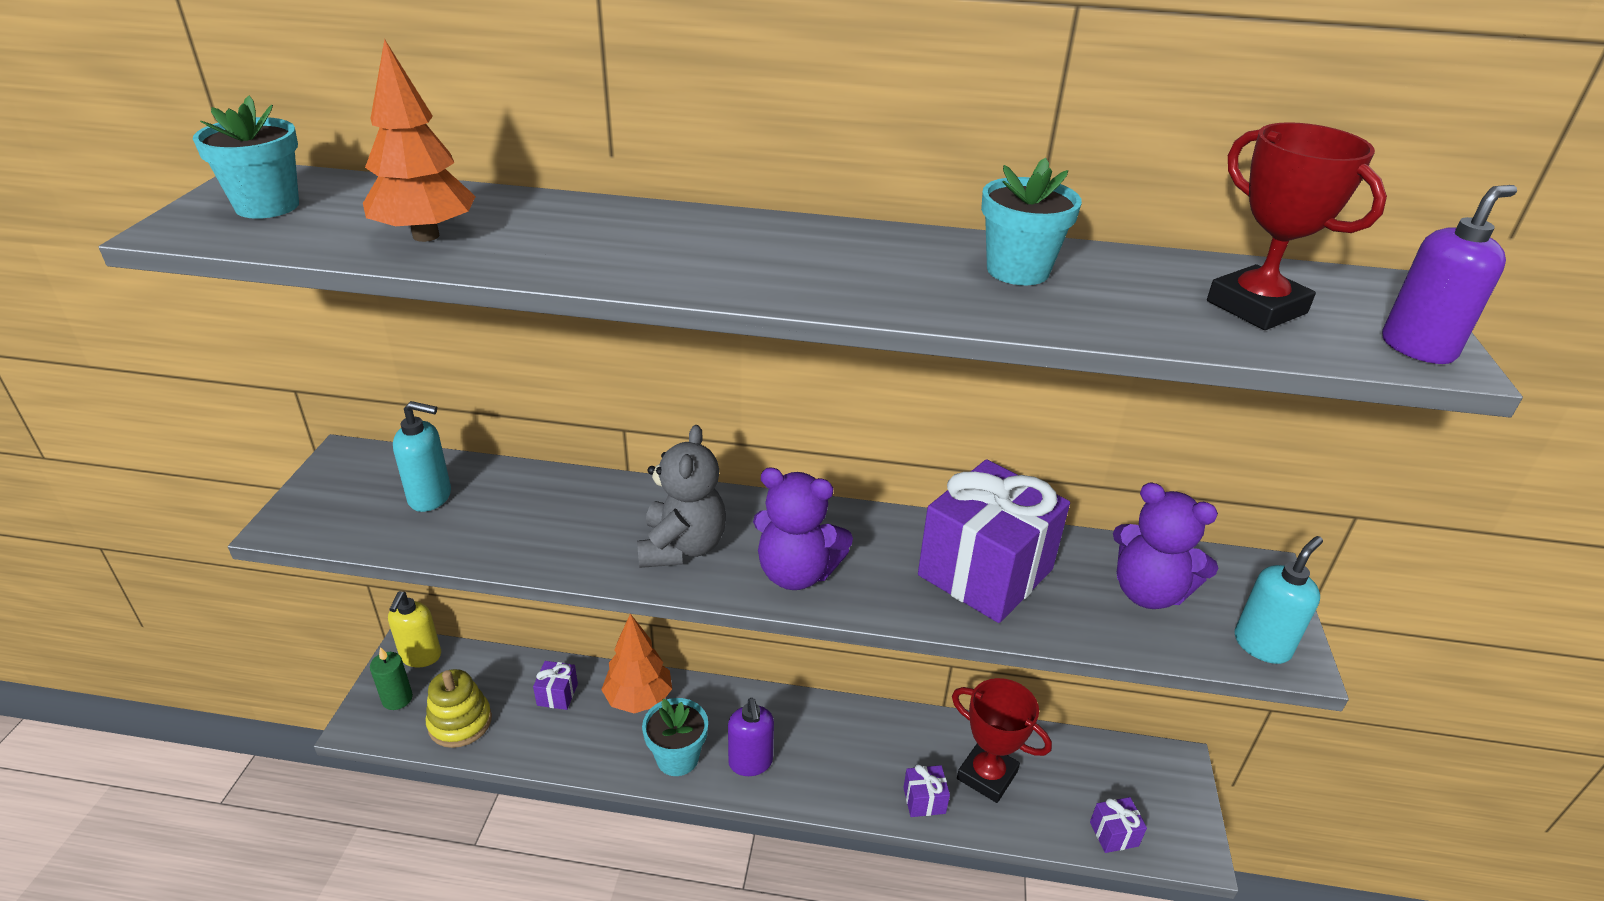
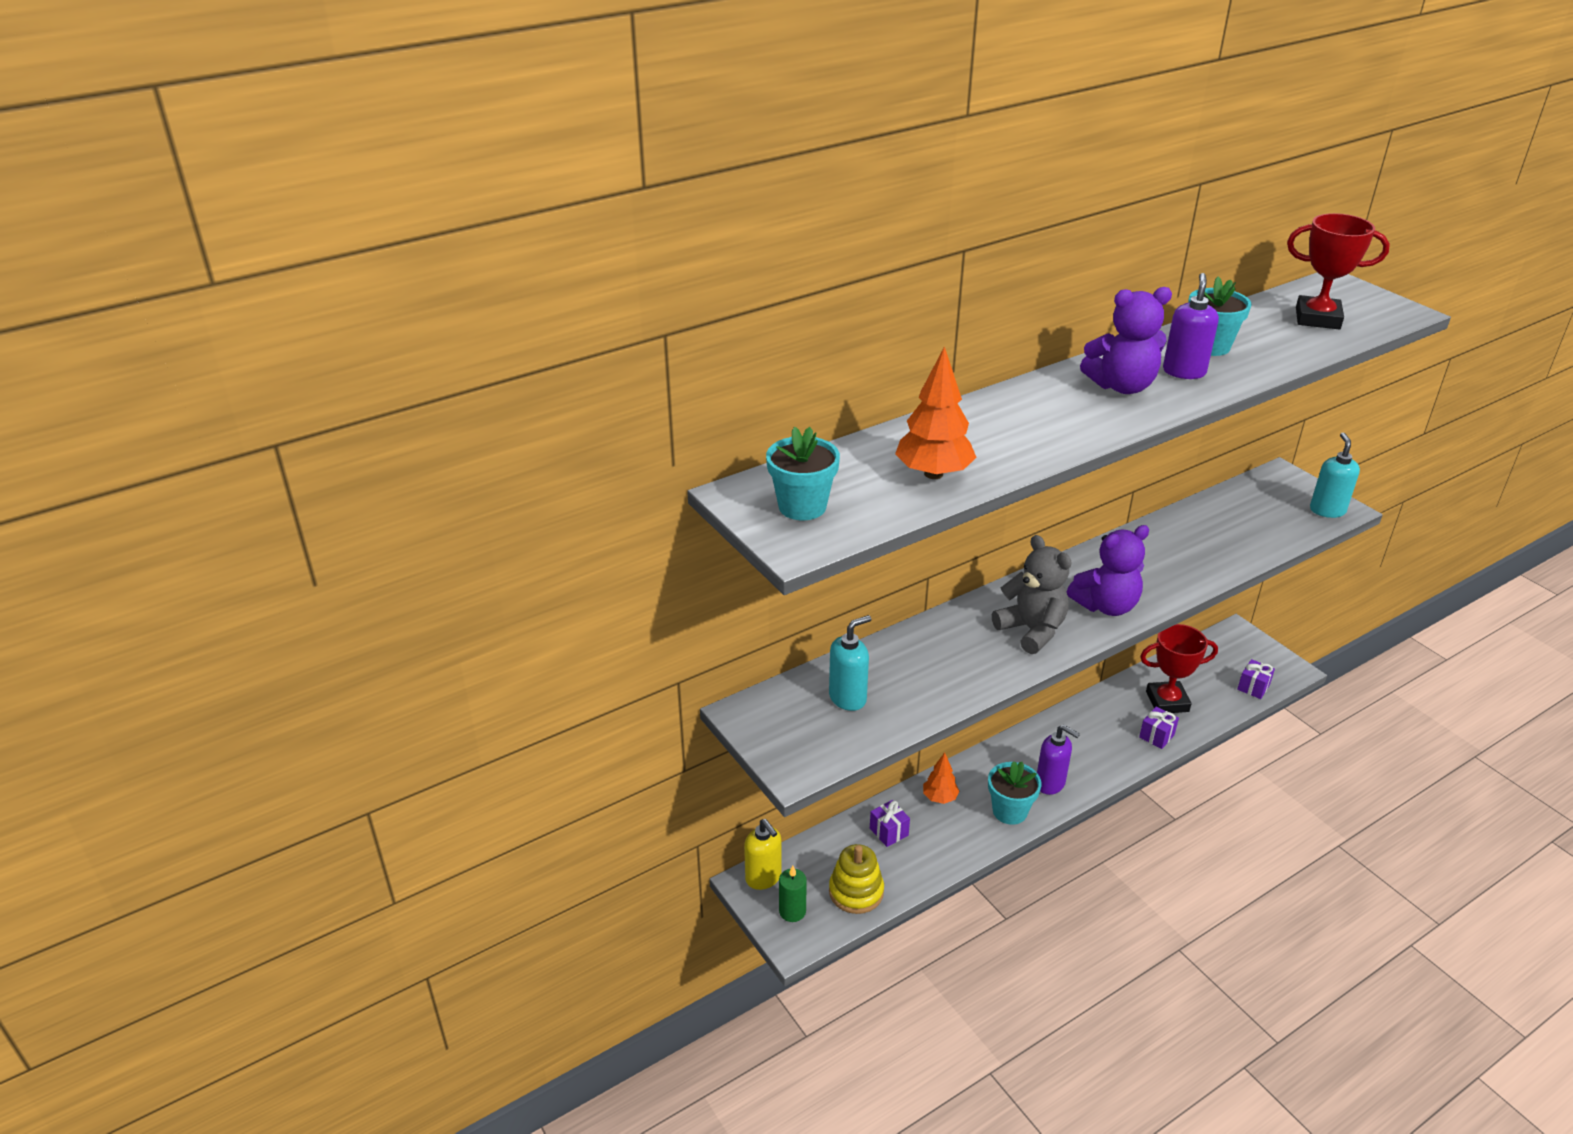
camera: 40 degrees left, 0 degrees up
(639, 698) = (939, 797): orange tree -> orange tree, size x0.62
(985, 572) = (1182, 549): purple gift -> none
(1148, 592) = (1256, 514): purple teddy bear -> purple teddy bear (1121, 386)
(1417, 348) = (1393, 310): purple soap dispenser -> purple soap dispenser (1184, 372)

